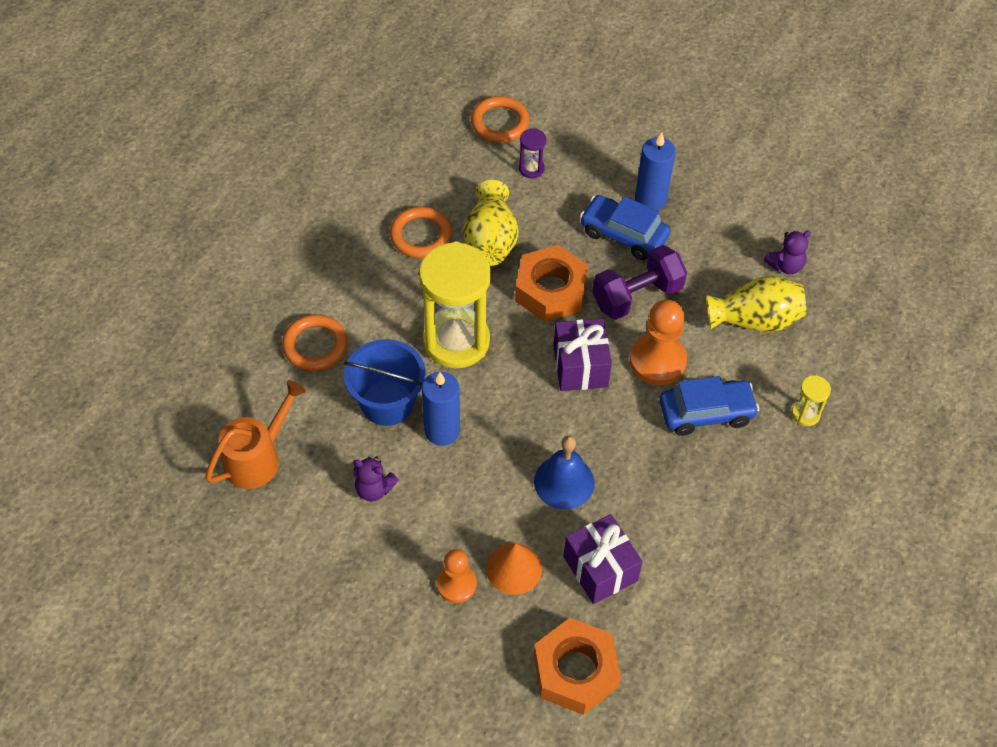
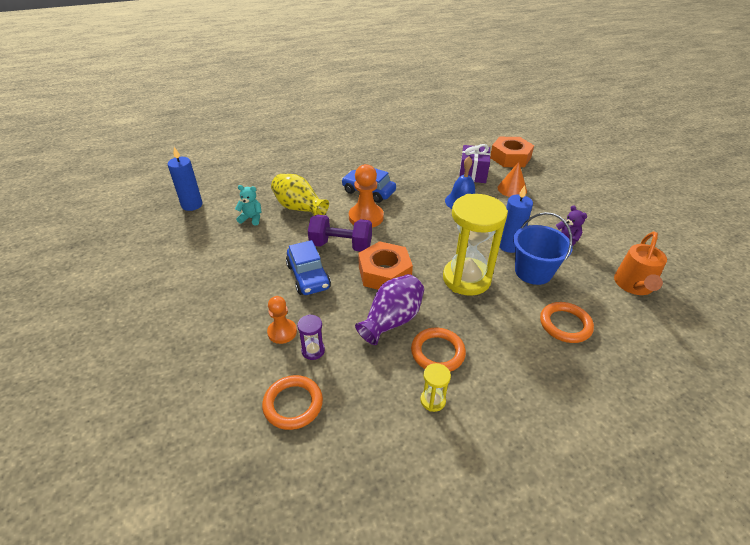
camera: 140 degrees left, 15 degrees down
(258, 457) = (634, 286): orange watering can -> orange watering can turned 60 degrees counterclockwise
(456, 584) = (544, 196): orange pawn -> orange pawn (282, 332)
(490, 240) = (392, 320): yellow vase -> purple vase
(580, 366) = (407, 234): purple gift -> none
(650, 199) = (267, 285): blue candle -> blue candle (192, 205)
(785, 265) = (251, 218): purple teddy bear -> turquoise teddy bear
(805, 414) = (328, 173): yellow hourglass -> yellow hourglass (433, 400)

